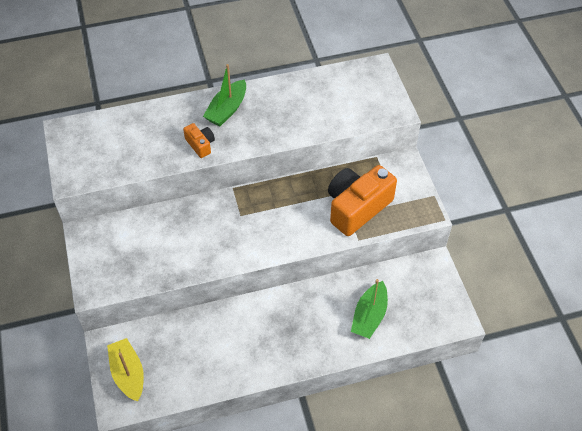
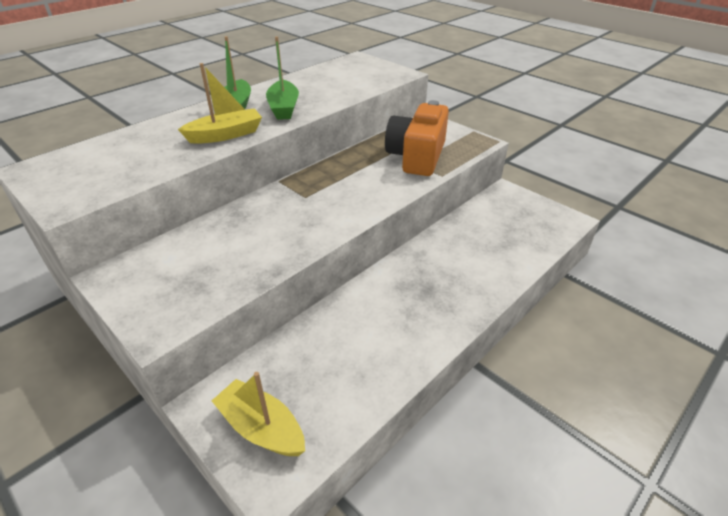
camera: 30 degrees left, 15 degrees down
(200, 145) = (226, 135): orange camera -> yellow boat
(369, 316) = (492, 247): green boat -> green boat (283, 108)

